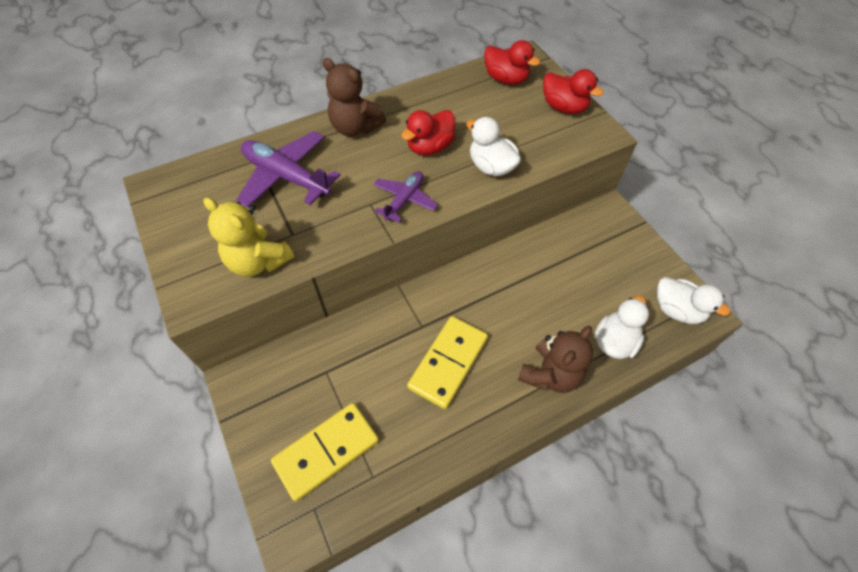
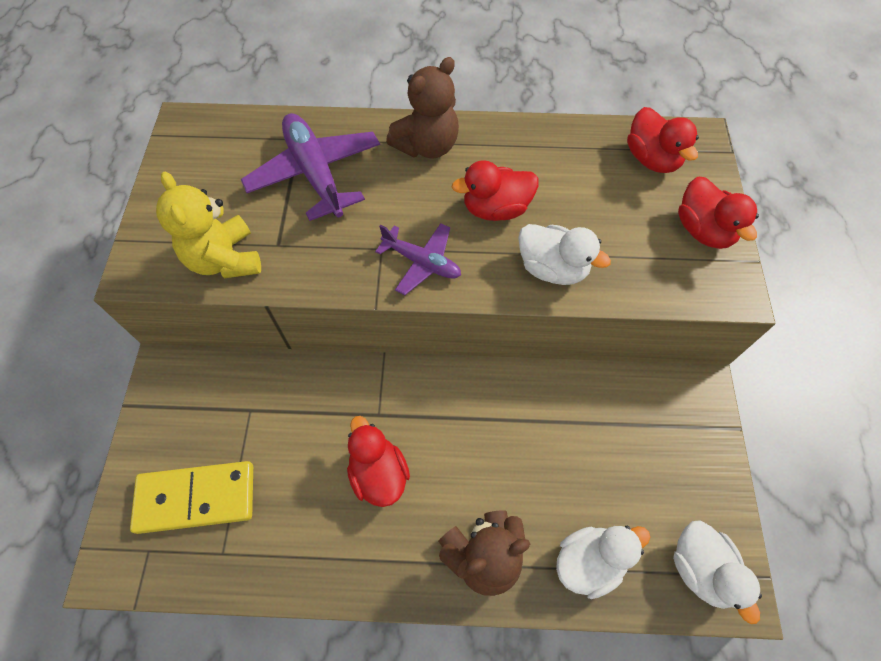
camera: 30 degrees right, 5 degrees up
(355, 127) = (427, 146): brown teddy bear -> brown teddy bear turned 105 degrees counterclockwise
(404, 200) = (421, 262): purple plane -> purple plane turned 60 degrees clockwise
(448, 362) = (378, 473): yellow domino -> red duck
(491, 167) = (552, 268): white duck -> white duck turned 135 degrees clockwise

